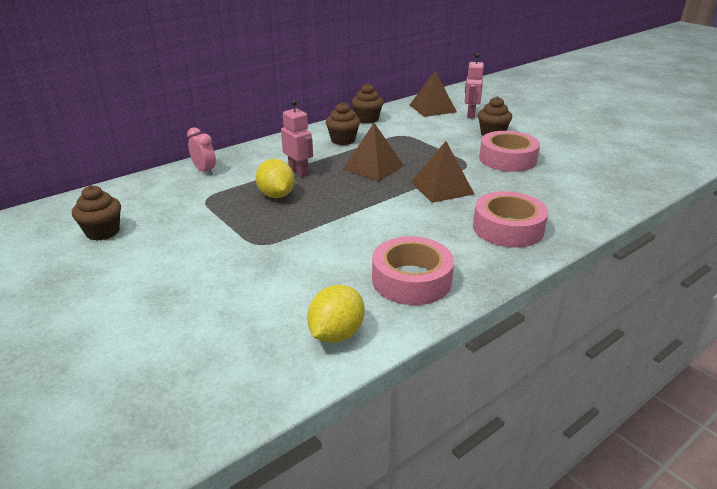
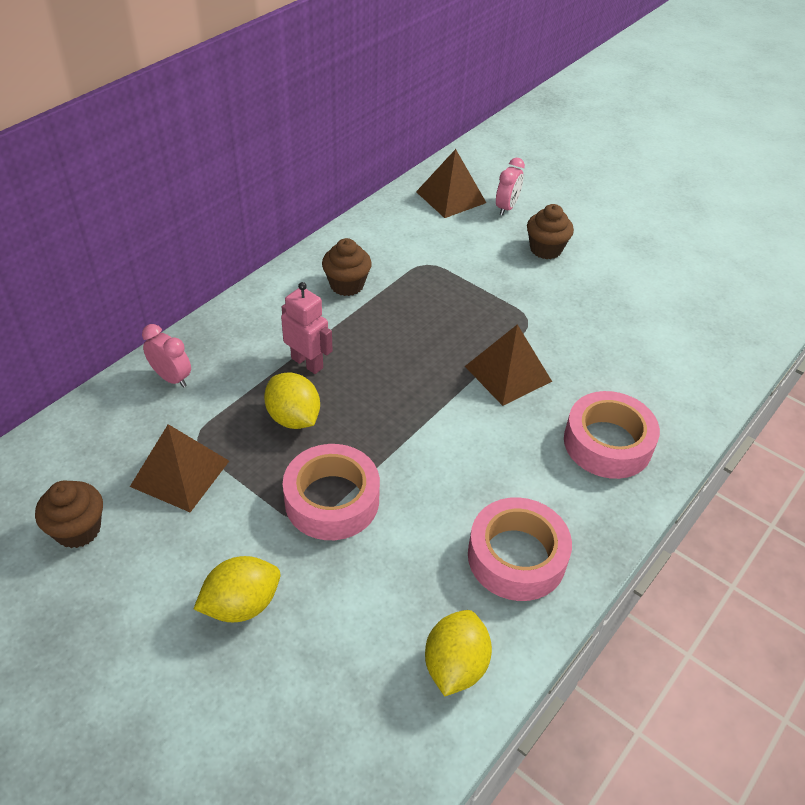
camera: 15 degrees left, 15 degrees up
(191, 280) = (241, 604): none -> yellow lemon
(367, 119) = (366, 232): brown cupcake -> none
(373, 167) = (407, 341): brown pyramid -> brown pyramid (180, 473)
(470, 115) = (506, 207): pink robot -> pink clock
(507, 159) = (577, 302): pink tape -> pink tape (332, 500)

